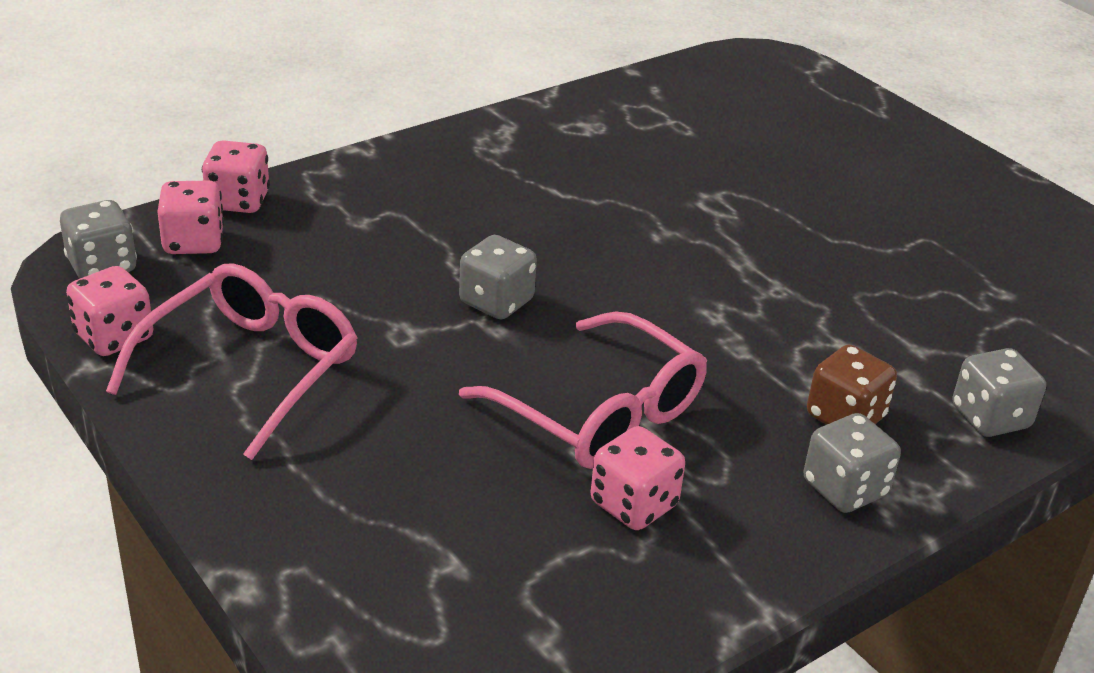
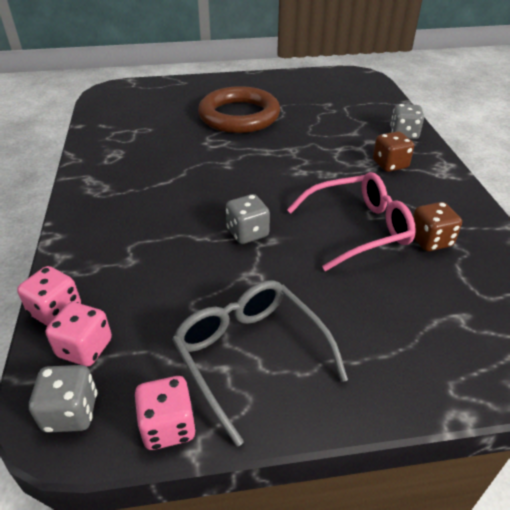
camera: 60 degrees left, 5 degrees up
(252, 368) = (250, 355): pink glasses -> grey glasses
(633, 504) = (430, 240): pink dice -> brown dice
(830, 203) = (239, 116): none -> brown ring
(844, 489) = (436, 181): grey dice -> none

